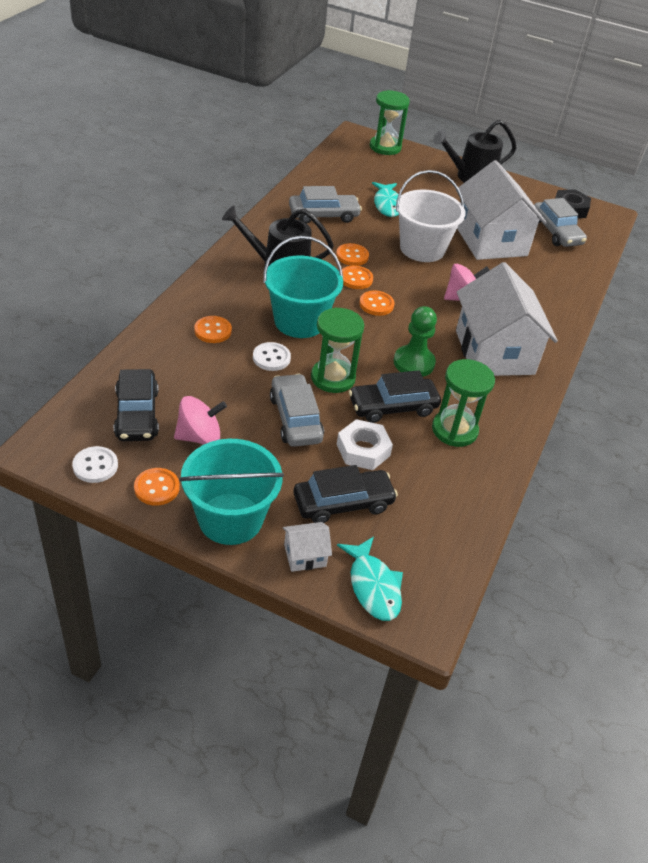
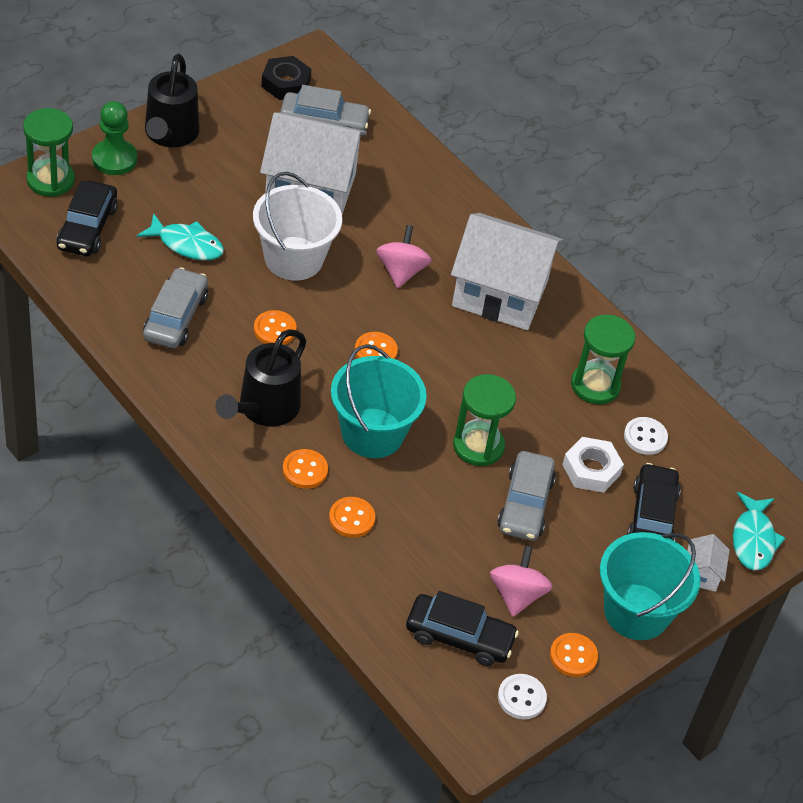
camera: 65 degrees left, 5 degrees up
(271, 358) = (422, 484): white button -> white button (645, 437)
(295, 418) = (525, 504): grey car -> grey car turned 90 degrees counterclockwise
(356, 279) = (320, 347): orange button -> orange button (305, 470)
(373, 586) = (753, 539): turquoise fish -> turquoise fish turned 90 degrees clockwise
(393, 407) = (542, 417): black car -> black car (87, 227)
(414, 363) = (486, 367): green pawn -> green pawn (114, 159)

